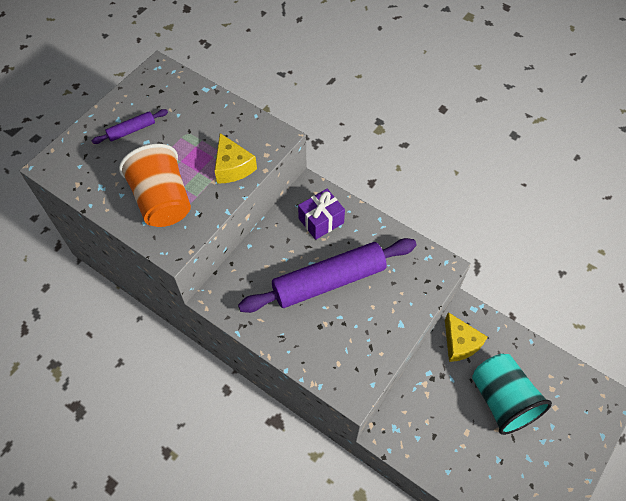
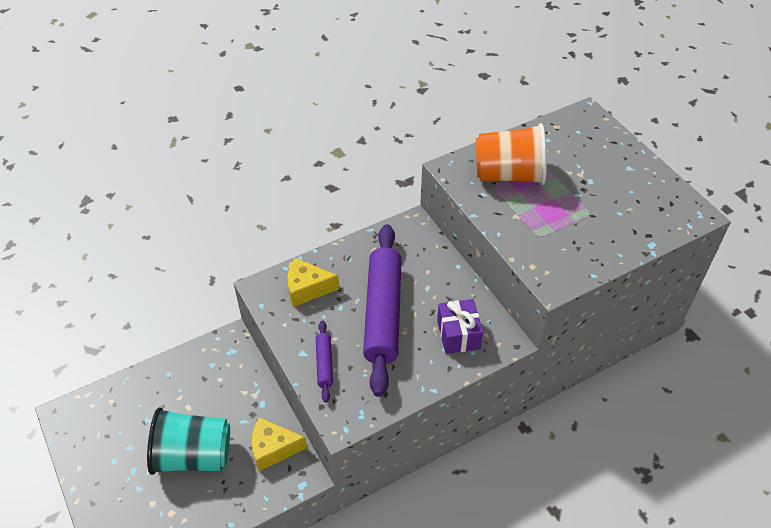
camera: 115 degrees right, 10 degrees down
(131, 130) = (610, 174): purple rolling pin -> purple rolling pin (324, 364)
(232, 167) = (527, 234): yellow cheese -> yellow cheese (307, 289)

